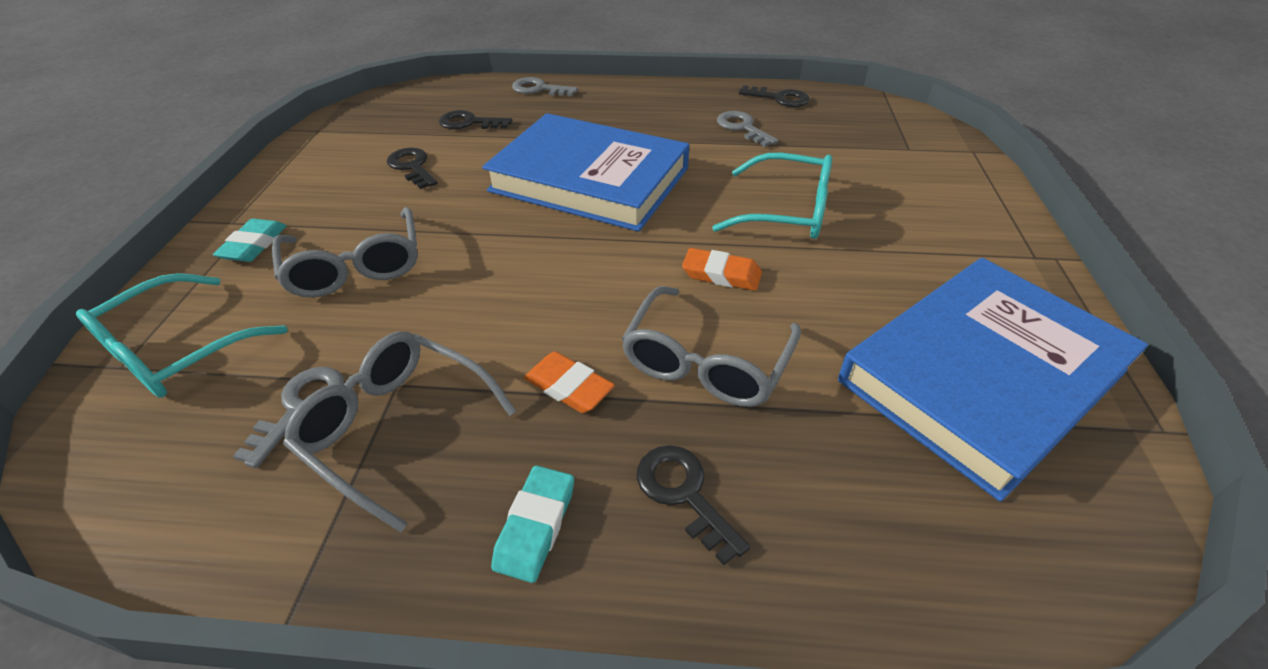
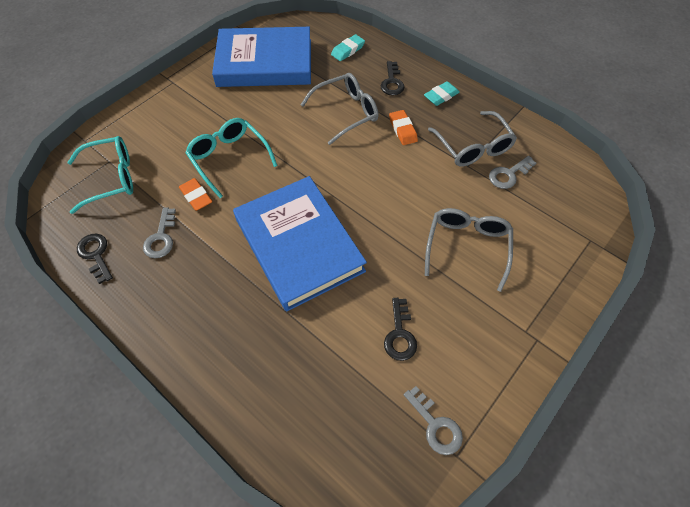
camera: 145 degrees left, 15 degrees up
(176, 351) = (564, 236): turquoise glasses -> turquoise glasses (111, 178)
(254, 245) = (523, 303): turquoise eraser -> turquoise eraser (348, 50)
(469, 123) = (328, 376): black key -> none
(539, 89) = (236, 401): grey key -> grey key (435, 425)
(721, 274) = (300, 143): orange eraser -> orange eraser (196, 196)

